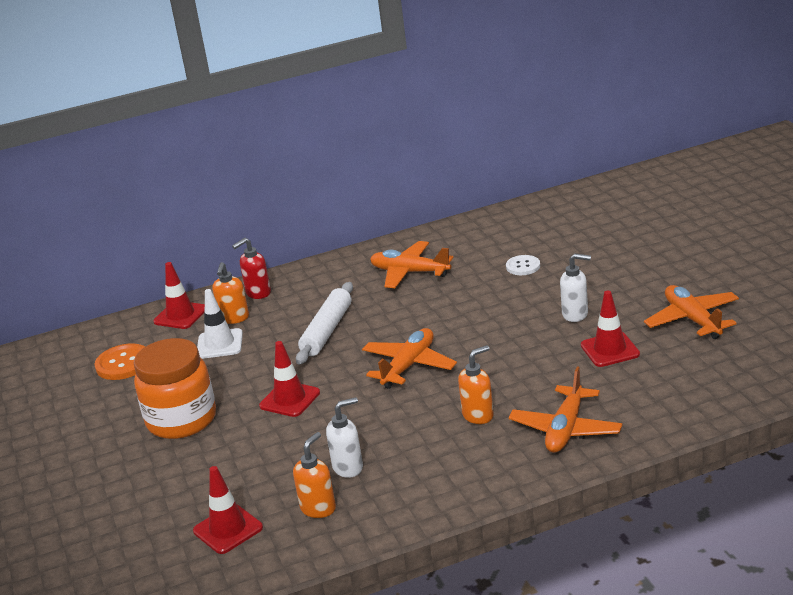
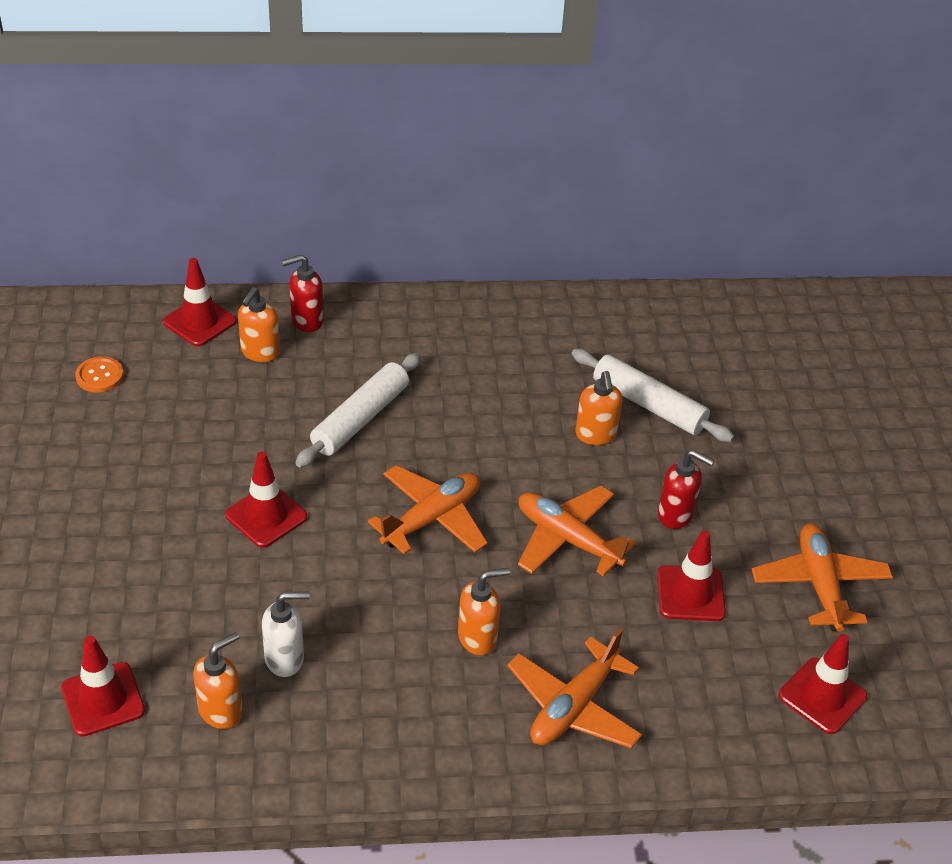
camera: 10 degrees right, 15 degrees up
(123, 364) = (99, 376): orange button -> orange button, size x0.65
(181, 420) = (126, 498): orange jar -> none
(219, 344) = (224, 389): white traffic cone -> none
(410, 272) = (504, 359): orange plane -> orange plane (568, 539)
(496, 291) = (596, 435): none -> orange soap dispenser
(523, 266) = (648, 404): white button -> white rolling pin
(575, 314) = (676, 515): white soap dispenser -> red soap dispenser
(729, 373) = (822, 696): none -> red traffic cone

